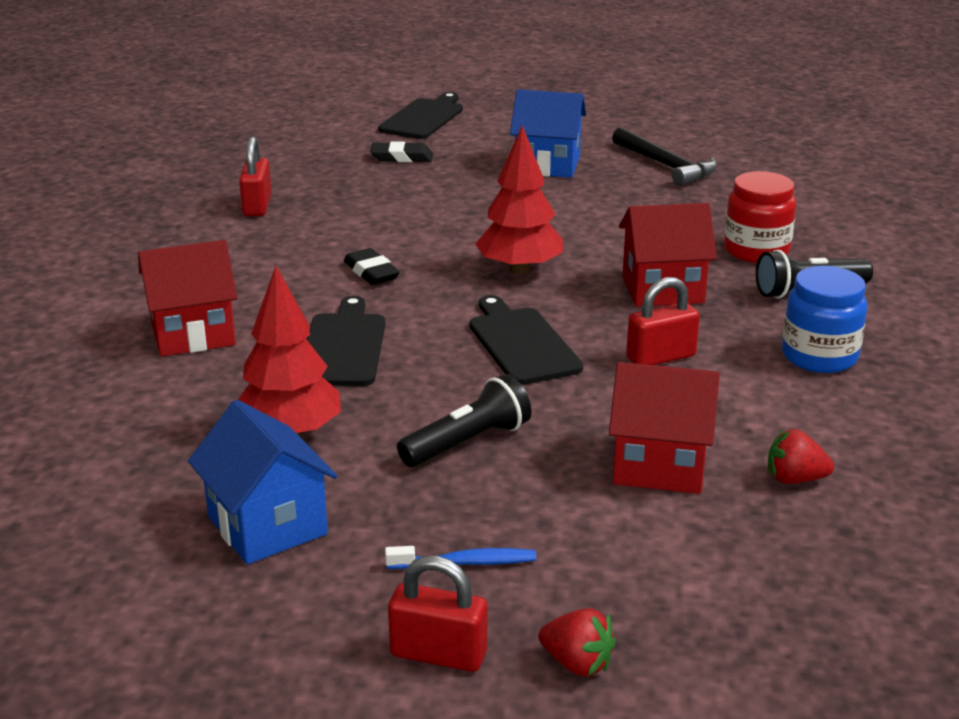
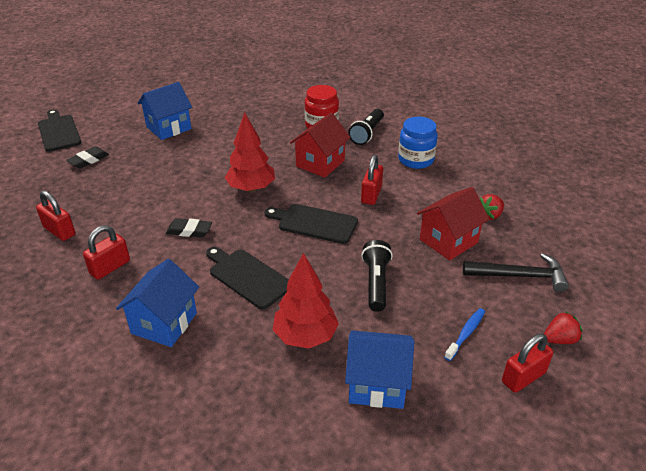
camera: 50 degrees left, 10 degrees up
(193, 334) = (164, 323): red house -> blue house
(239, 260) = (110, 267): none -> red padlock
(666, 165) = (220, 102): black hammer -> black hammer (519, 276)

